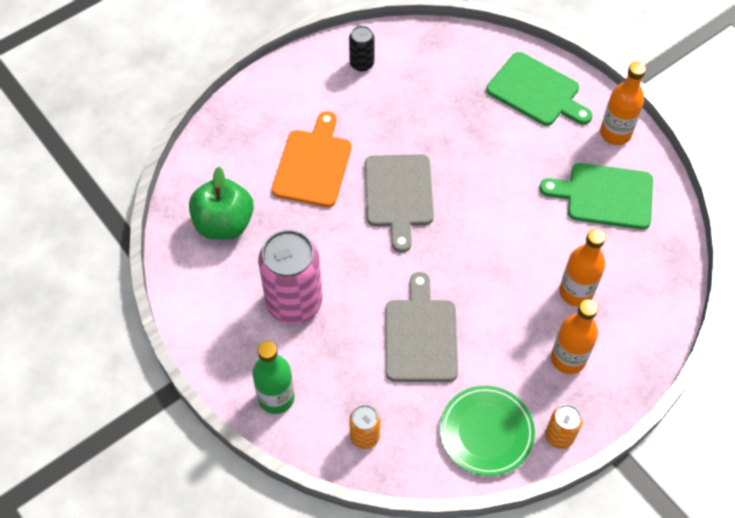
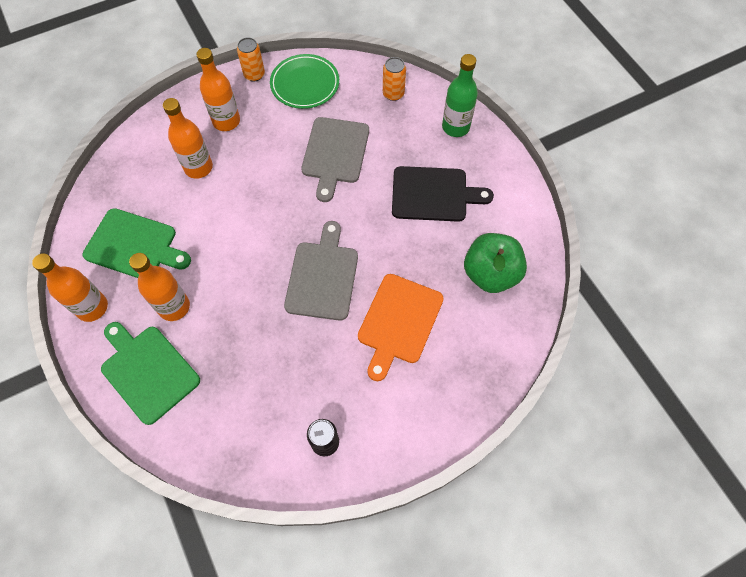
camera: 170 degrees left, 5 degrees up
(294, 302) = (433, 194): pink can -> black cutting board
(537, 145) = (174, 307): none -> orange bottle

